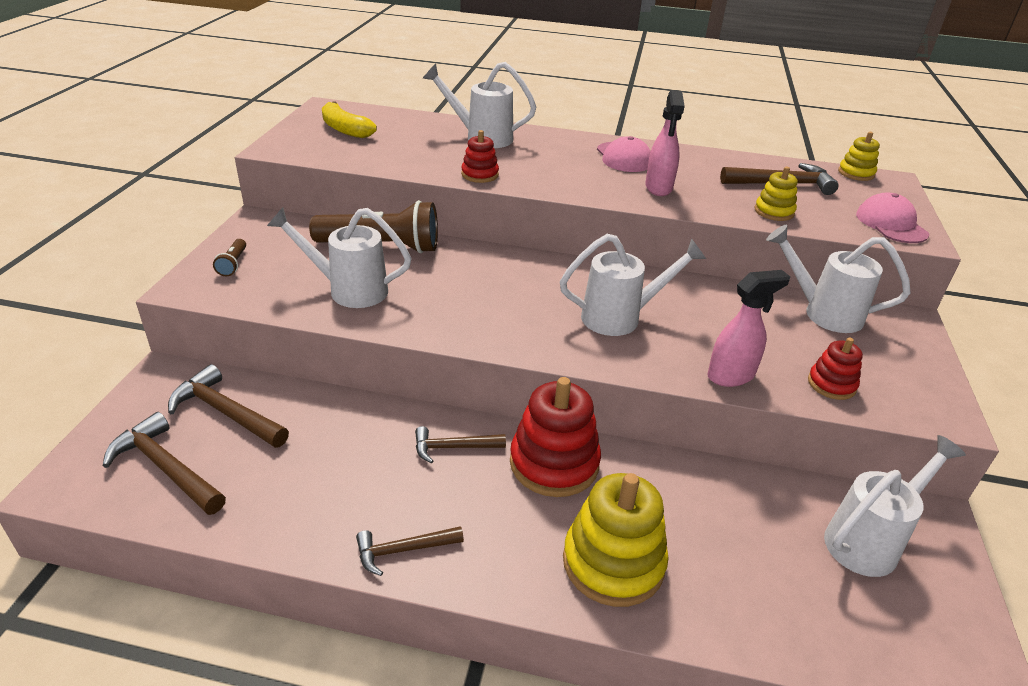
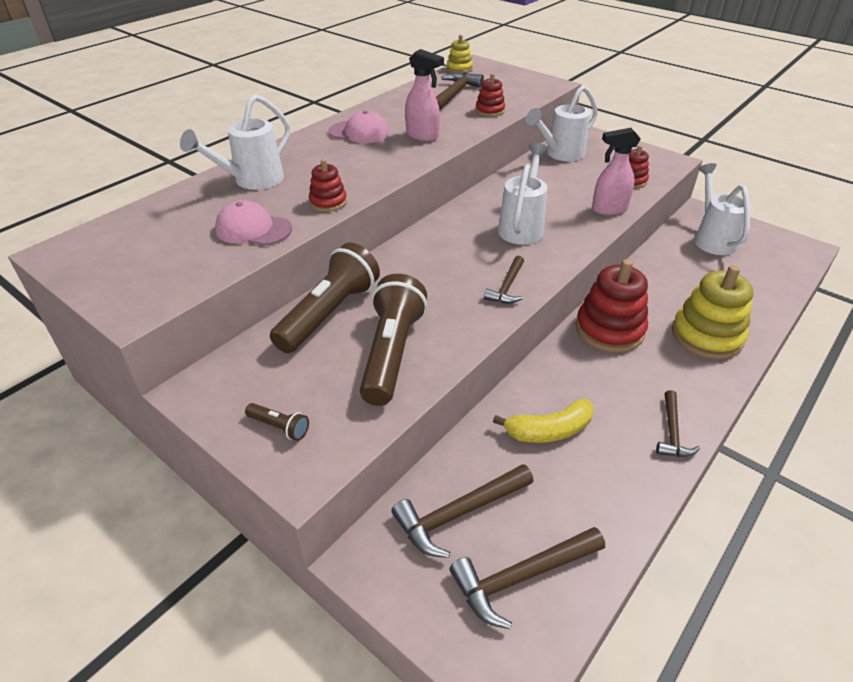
camera: 60 degrees left, 5 degrees up
(345, 129) = (138, 252): yellow banana -> yellow banana (549, 430)
(348, 290) = (392, 353): white watering can -> brown flashlight
(453, 447) = (573, 374): brown hammer -> brown hammer (507, 287)
(731, 376) = (608, 209): pink spray bottle -> pink spray bottle turned 105 degrees counterclockwise
(774, 212) = (490, 110): yellow stacking toy -> red stacking toy
(891, 224) = (531, 84): pink cap -> pink cap (253, 229)

